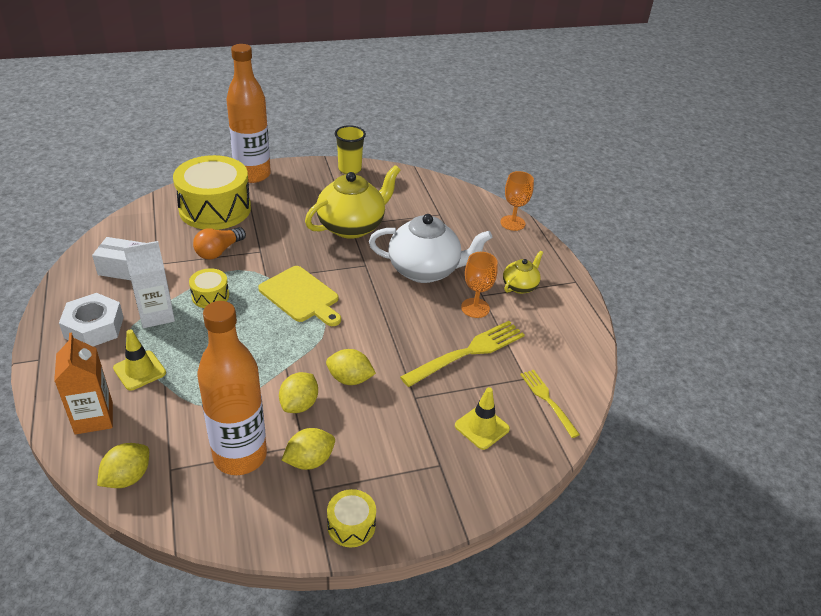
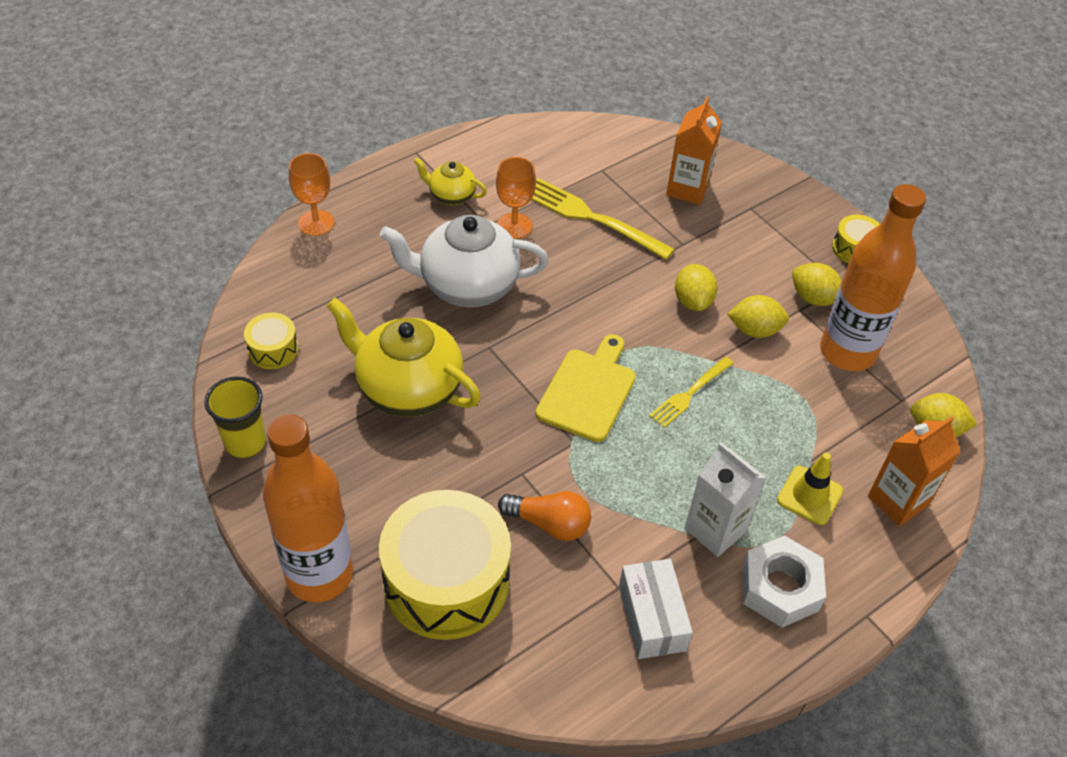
camera: 110 degrees left, 10 degrees up
(210, 296) = (645, 487): yellow drum -> yellow drum (273, 350)
(425, 270) = (467, 285): white teapot -> white teapot turned 75 degrees counterclockwise
(482, 427) = (687, 189): yellow traffic cone -> orange carton
(547, 400) = (622, 151): yellow fork -> yellow fork (689, 394)

